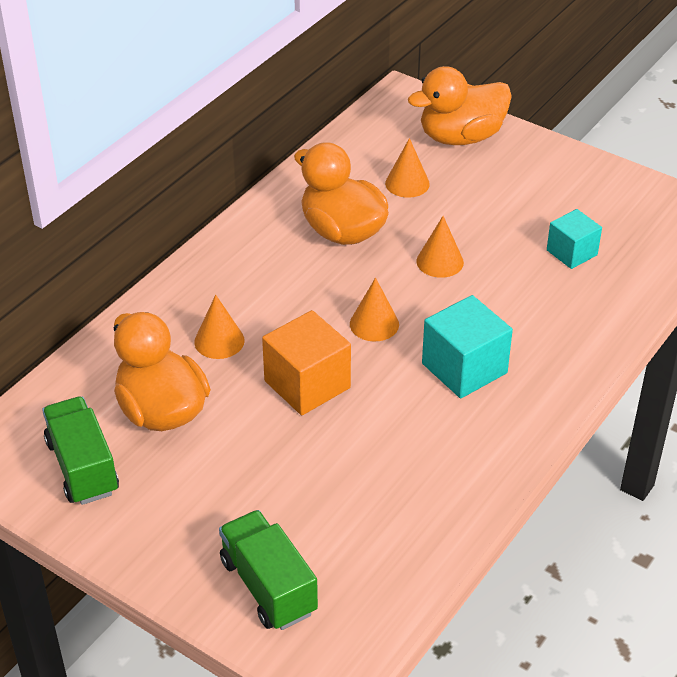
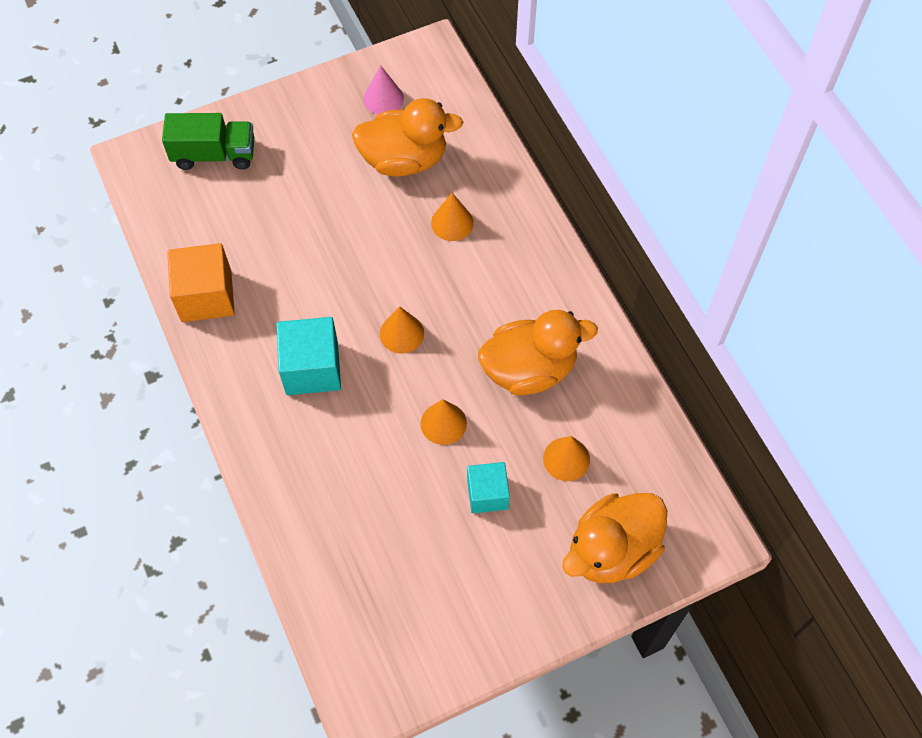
camera: 120 degrees right, 20 degrees up
(82, 467) = (383, 98): green truck -> pink cone
(307, 384) = (368, 257): orange cube -> orange cube (206, 296)
(461, 137) = (612, 550): orange duck -> orange duck turned 135 degrees counterclockwise
(571, 252) = (386, 538): turquoise cube -> turquoise cube (487, 494)

